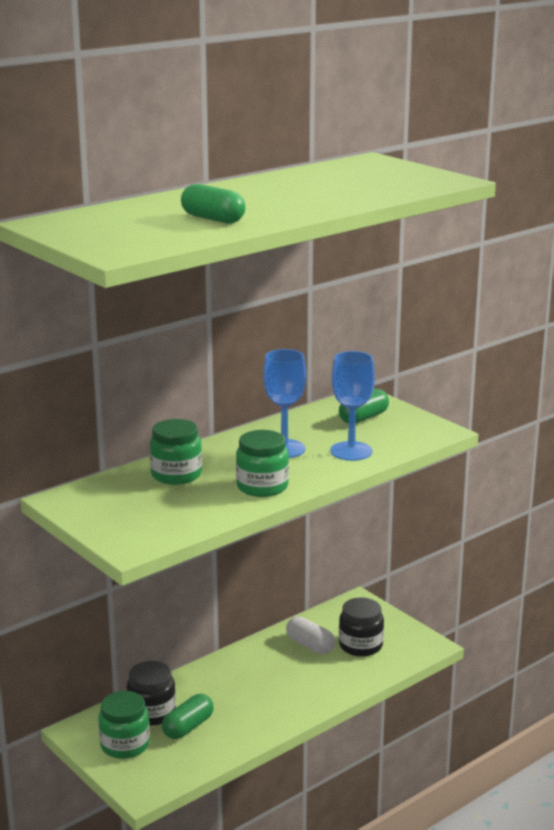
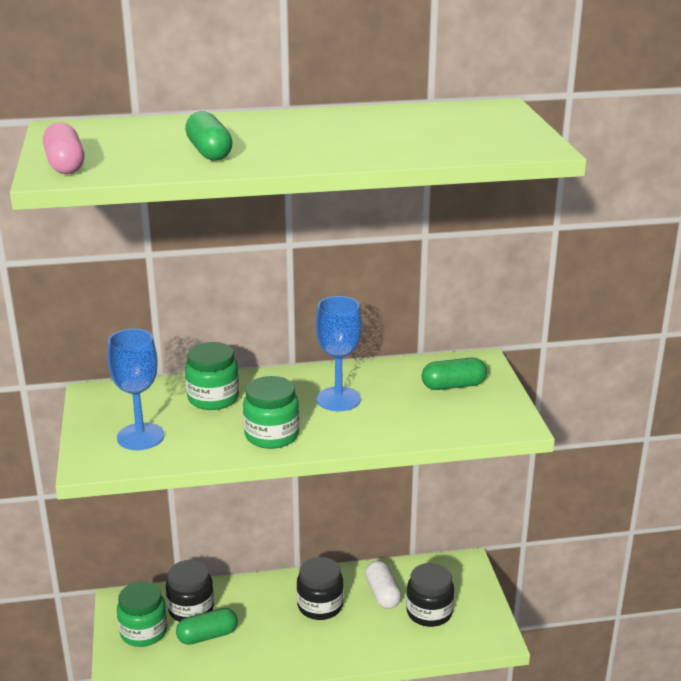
camera: 30 degrees right, 5 degrees up
(110, 245) = (65, 165): none -> pink capsule
(265, 671) = (320, 606): none -> black jar
(351, 451) = (398, 421): blue goblet -> blue goblet (140, 437)

